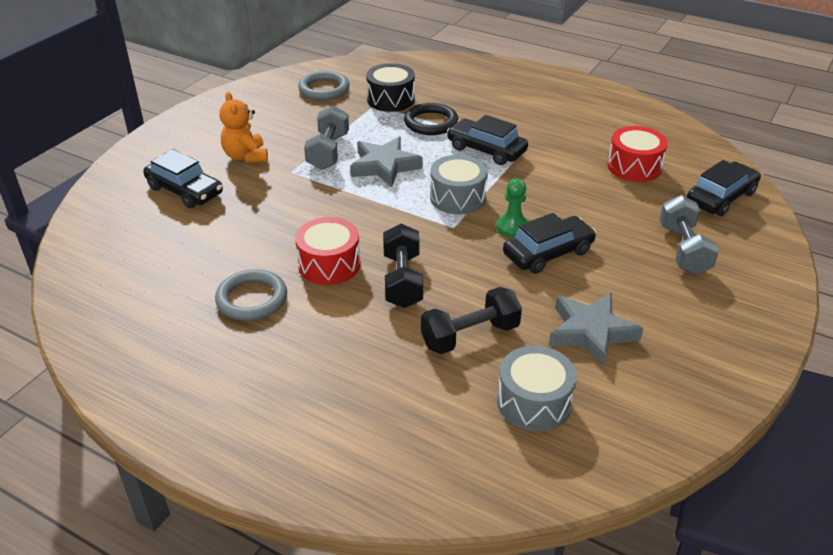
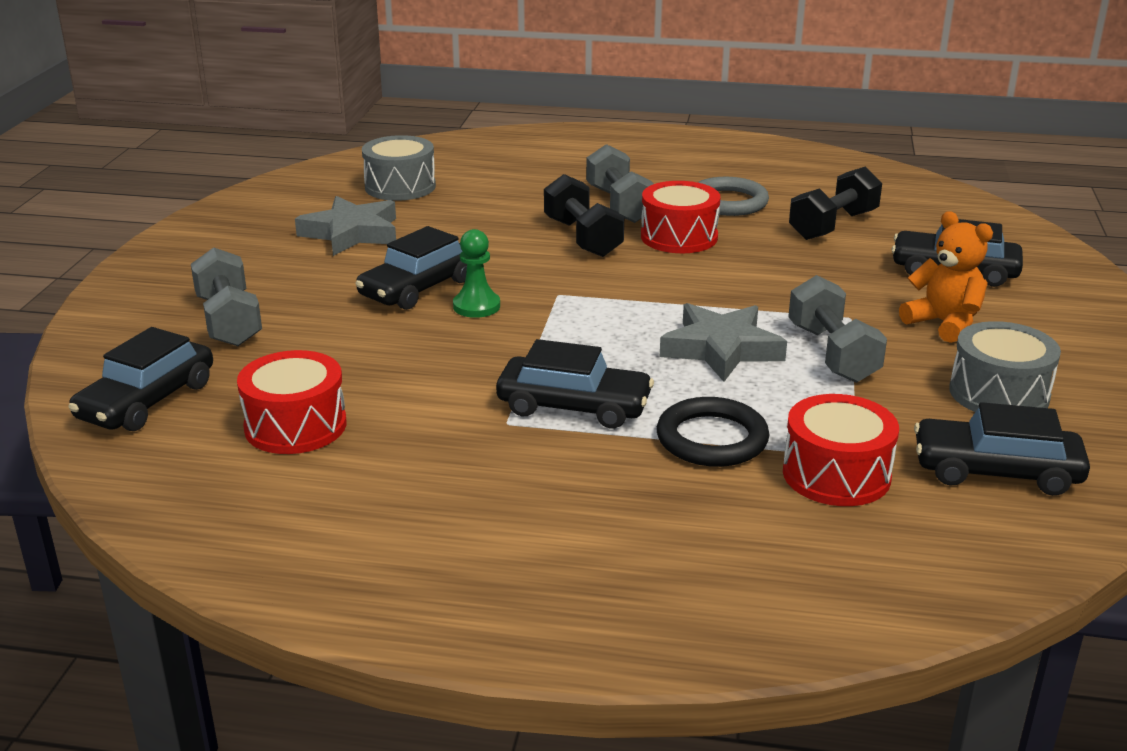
camera: 160 degrees right, 10 degrees down
(324, 89) = (996, 471): grey ring -> black car
(344, 318) = (619, 205): none -> grey dumbbell
(391, 100) = (836, 474): black drum -> red drum
(458, 197) = (575, 327): grey drum -> grey drum (999, 394)
(470, 336) = (481, 213): black dumbbell -> black dumbbell (833, 225)

